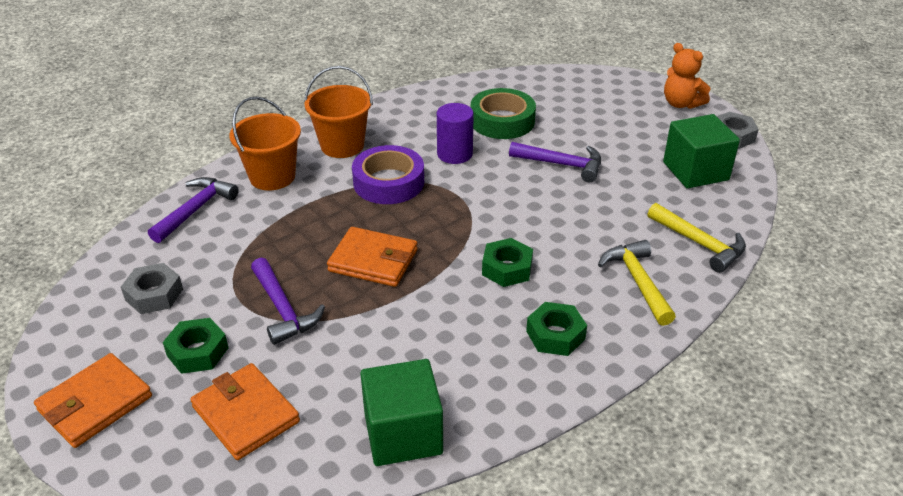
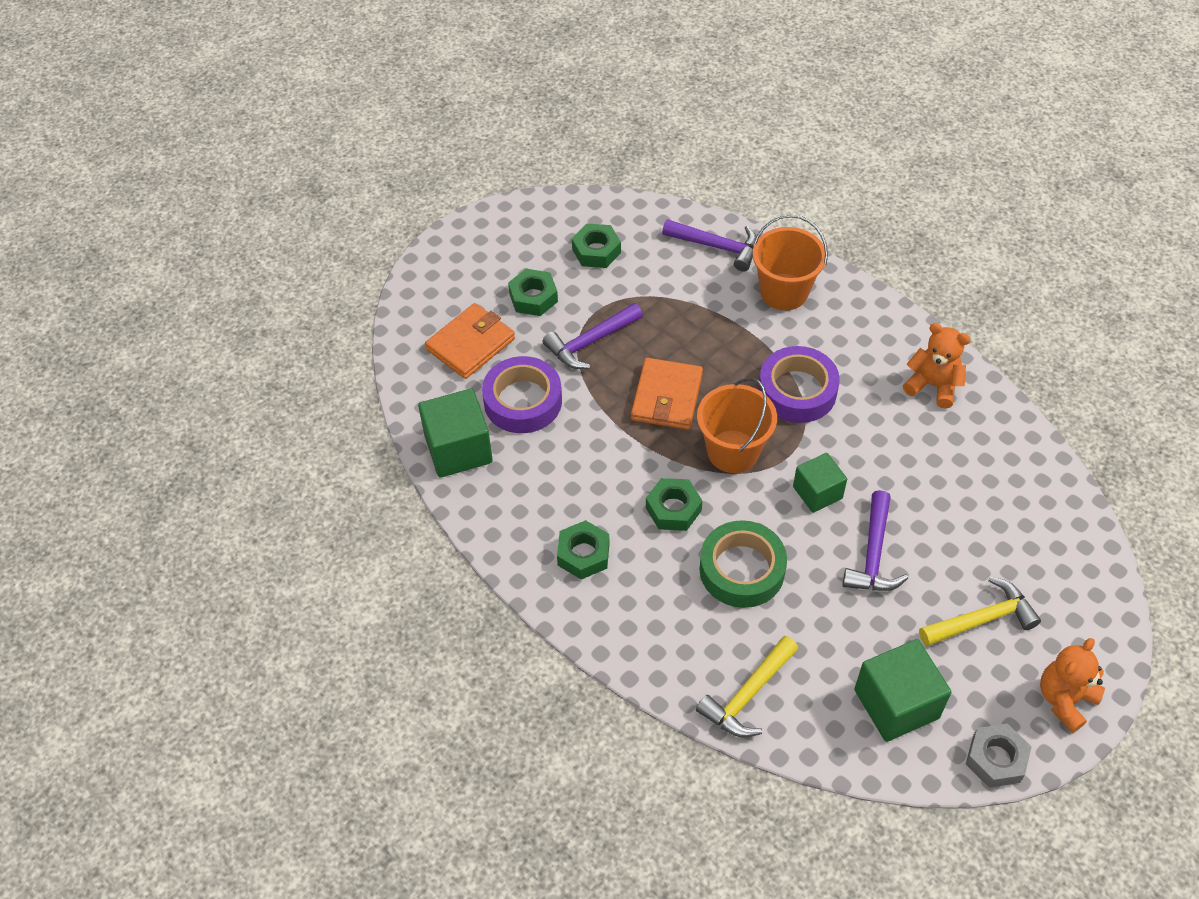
camera: 85 degrees right, 15 degrees up
(95, 403) = (474, 252): orange wallet -> none
(154, 294) = (596, 251): grey nut -> green nut
(342, 145) = (856, 339): orange bucket -> orange bucket (733, 451)
(347, 370) = (523, 401): none -> purple tape
(403, 116) = (933, 386): none -> orange teddy bear
(454, 154) = (867, 445): purple cylinder -> none
(499, 184) = (817, 492): none -> green cube
(502, 121) = (953, 487): green tape -> green tape (742, 570)
(638, 281) = (672, 628): yellow hammer -> yellow hammer (982, 619)

